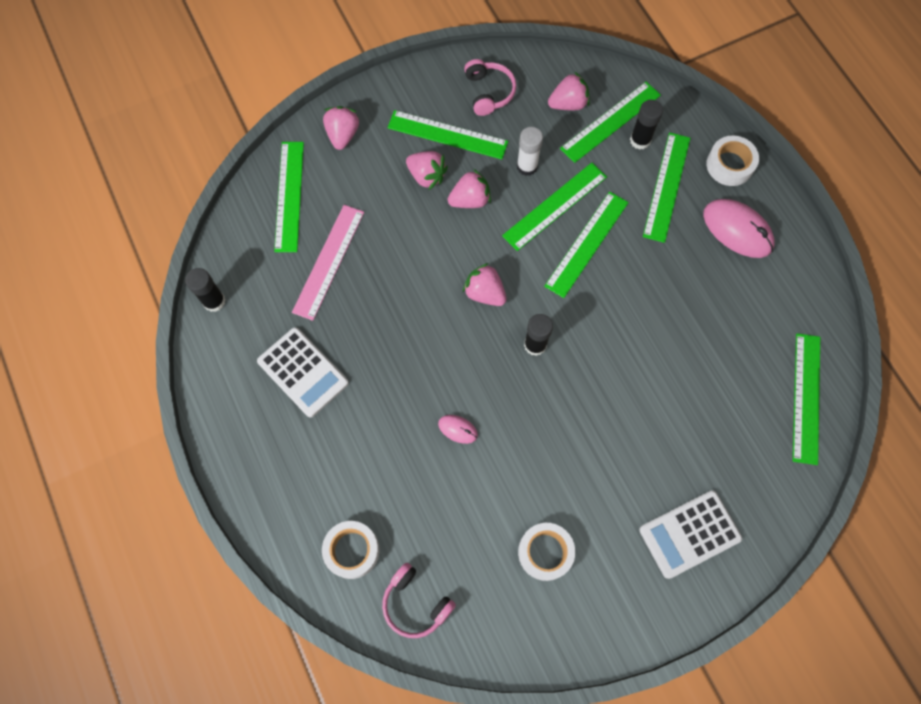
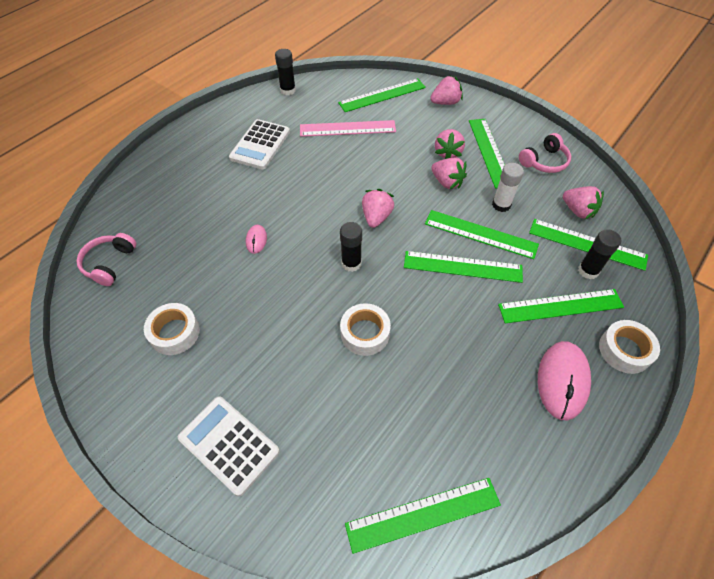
camera: 65 degrees right, 15 degrees down
(352, 550) = (140, 214): white tape -> white tape (365, 333)

